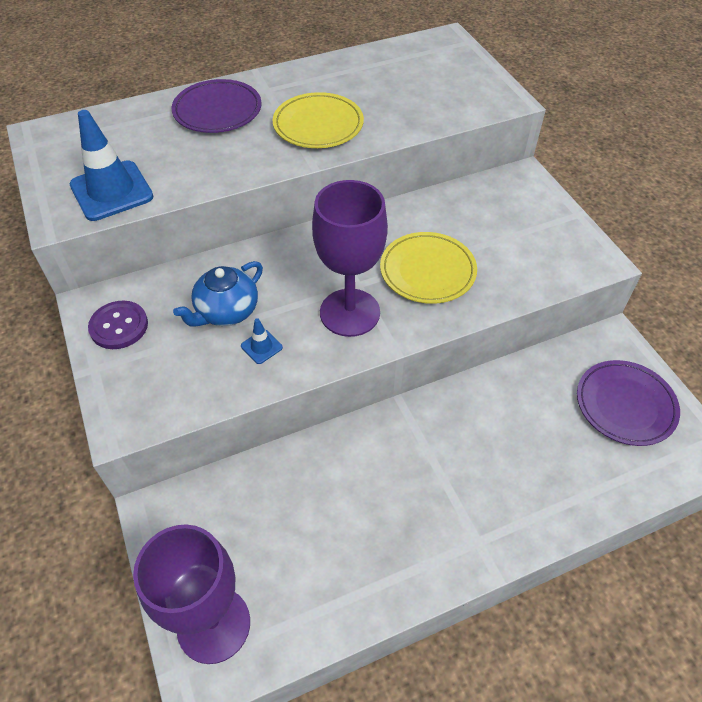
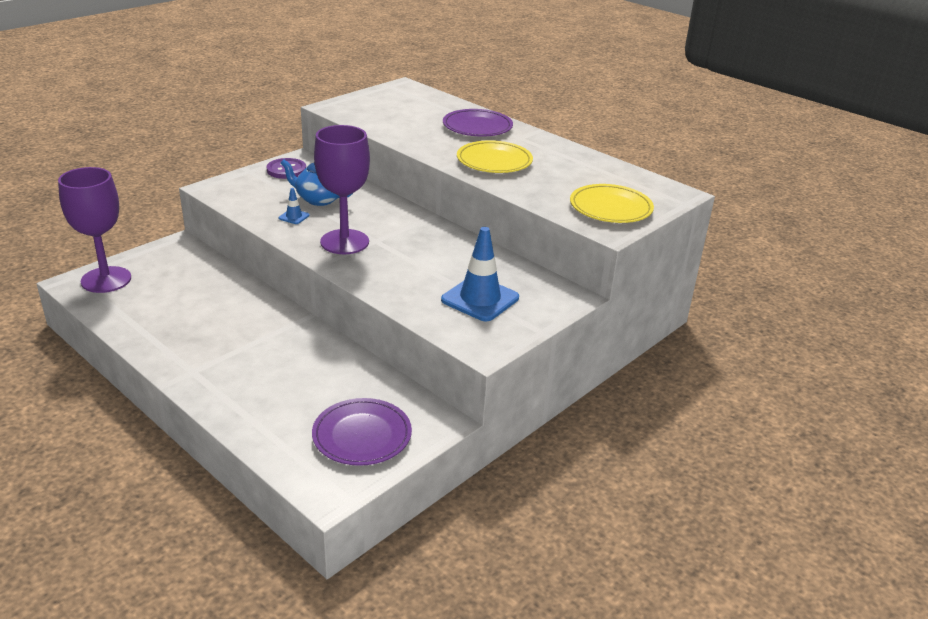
camera: 65 degrees right, 20 degrees down
(111, 191) = (365, 114): blue traffic cone -> blue traffic cone (480, 299)
(427, 271) = (410, 266): yellow plate -> yellow plate (610, 208)

